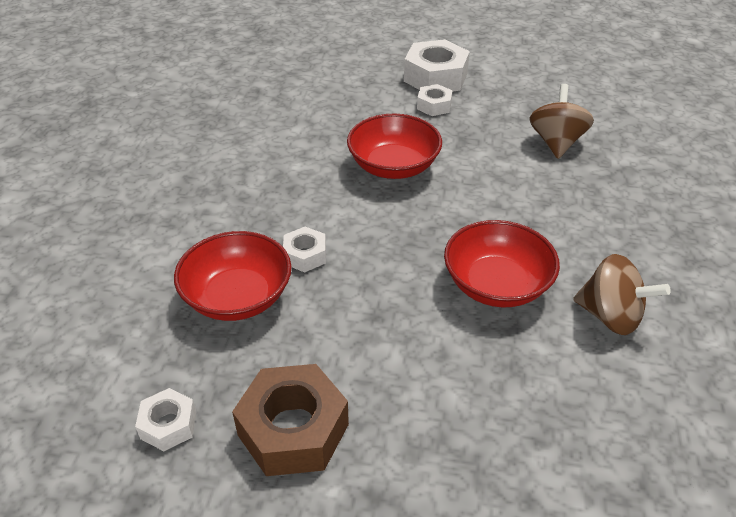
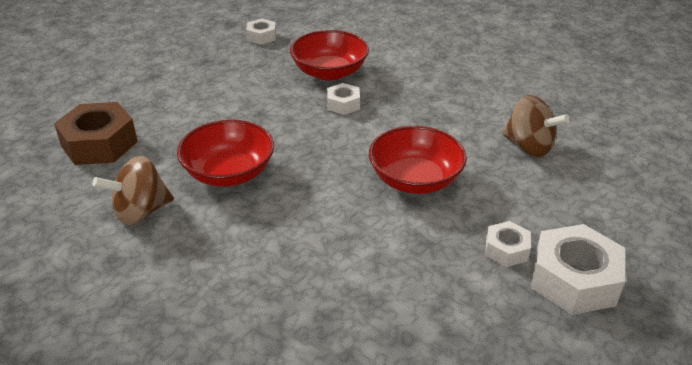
camera: 120 degrees right, 5 degrees down
(293, 430) = (217, 65): brown nut -> brown nut (99, 144)
(556, 142) = (368, 313): brown spinning top -> brown spinning top (529, 147)

